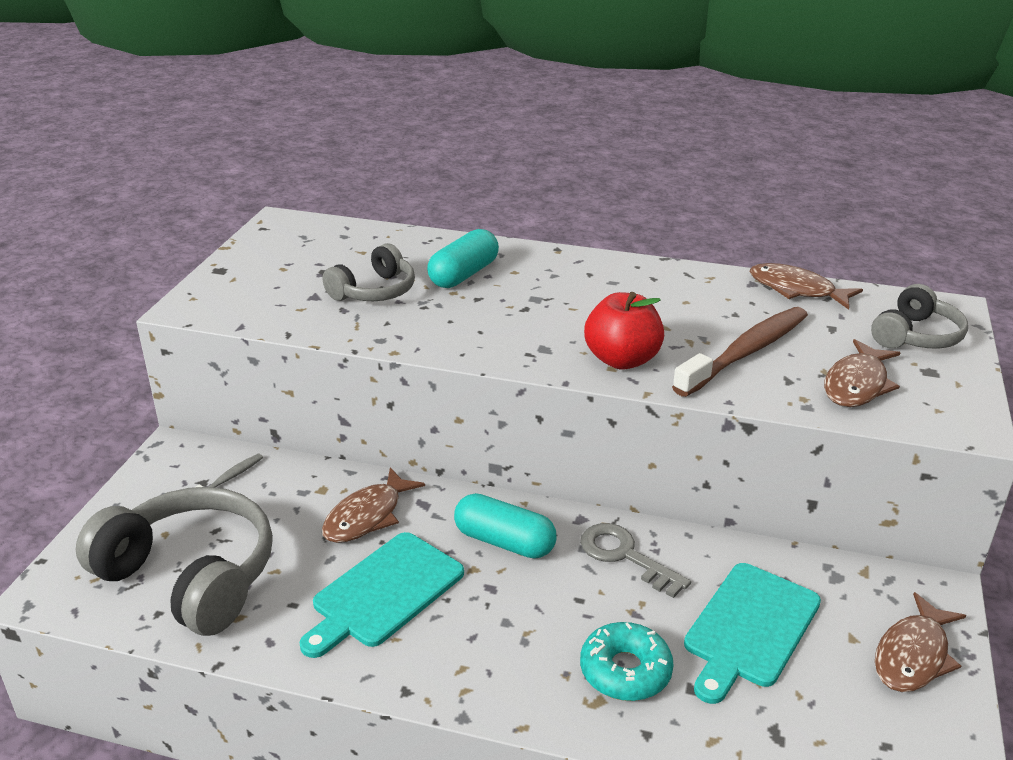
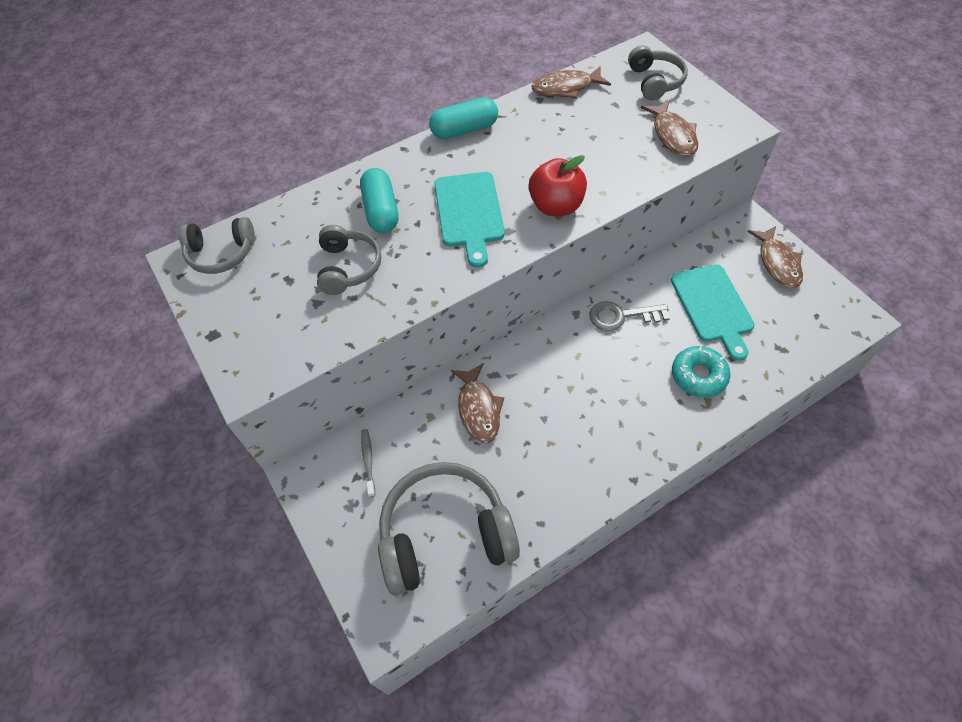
camera: 45 degrees left, 25 degrees up
(309, 232) = (221, 253): none -> grey headphones
(384, 593) = (551, 442): turquoise cutting board -> turquoise cutting board (469, 213)
(504, 542) = (562, 359): turquoise capsule -> turquoise capsule (464, 130)
(746, 352) = (602, 152): brown toothbrush -> none

